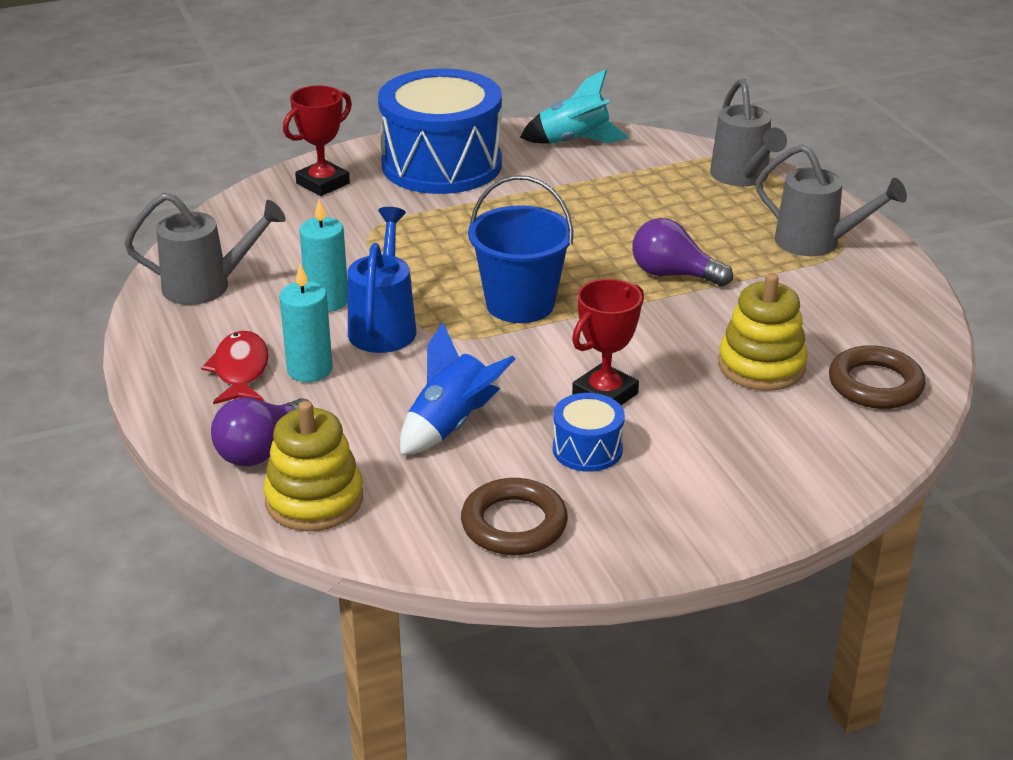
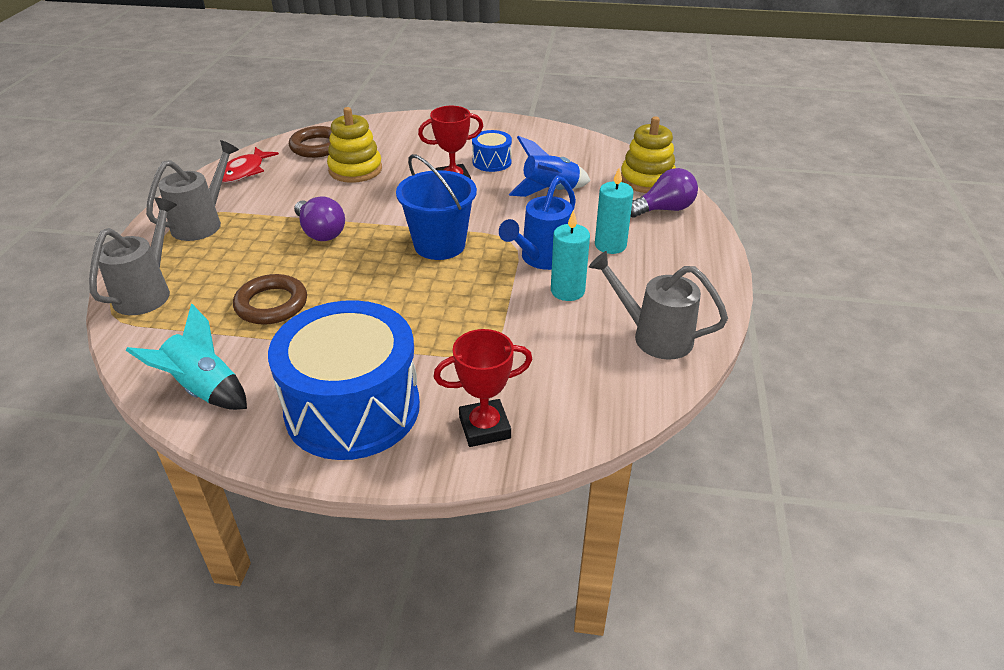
camera: 150 degrees left, 5 degrees up
(240, 370) = (656, 259): red fish -> red fish (244, 171)
(514, 524) = (557, 146): brown ring -> brown ring (271, 304)
(816, 243) = (202, 223): grey watering can -> grey watering can turned 60 degrees clockwise

